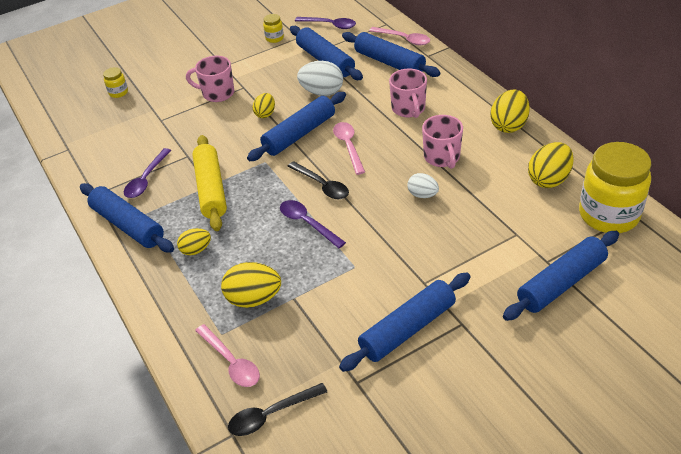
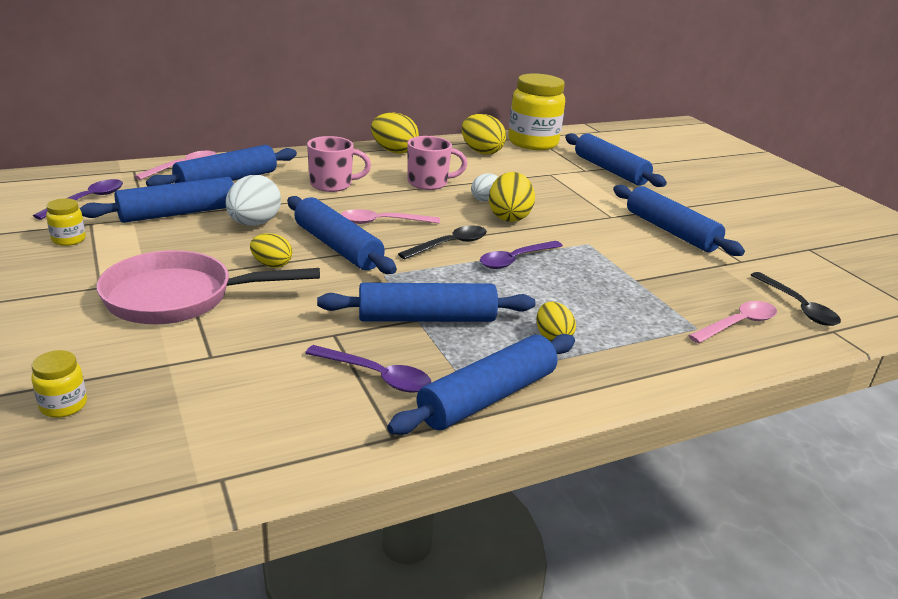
camera: 90 degrees left, 15 degrees down
(211, 189) = (426, 318): yellow rolling pin -> blue rolling pin
(217, 93) = (179, 298): pink mug -> pink pan
(254, 299) = (639, 303): yellow egg -> yellow egg (509, 217)

